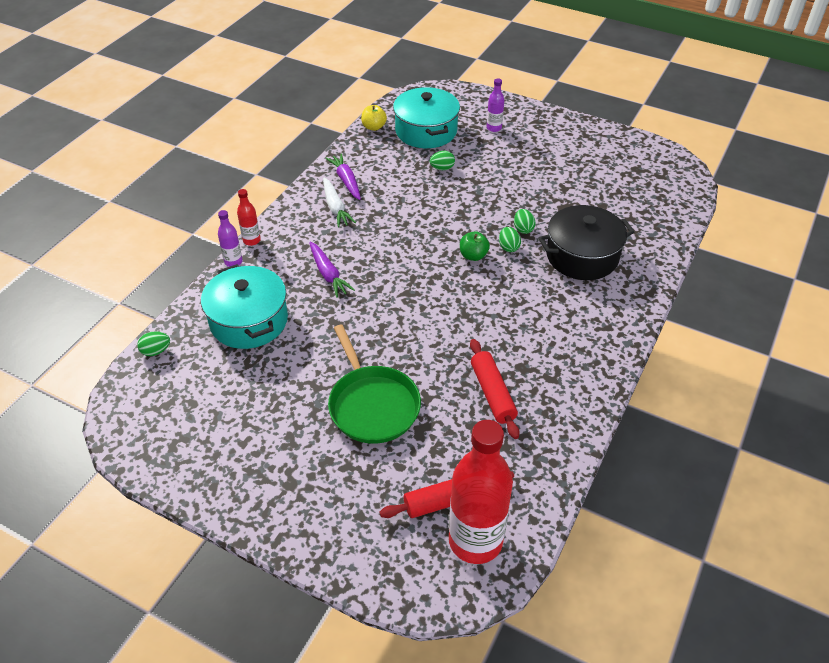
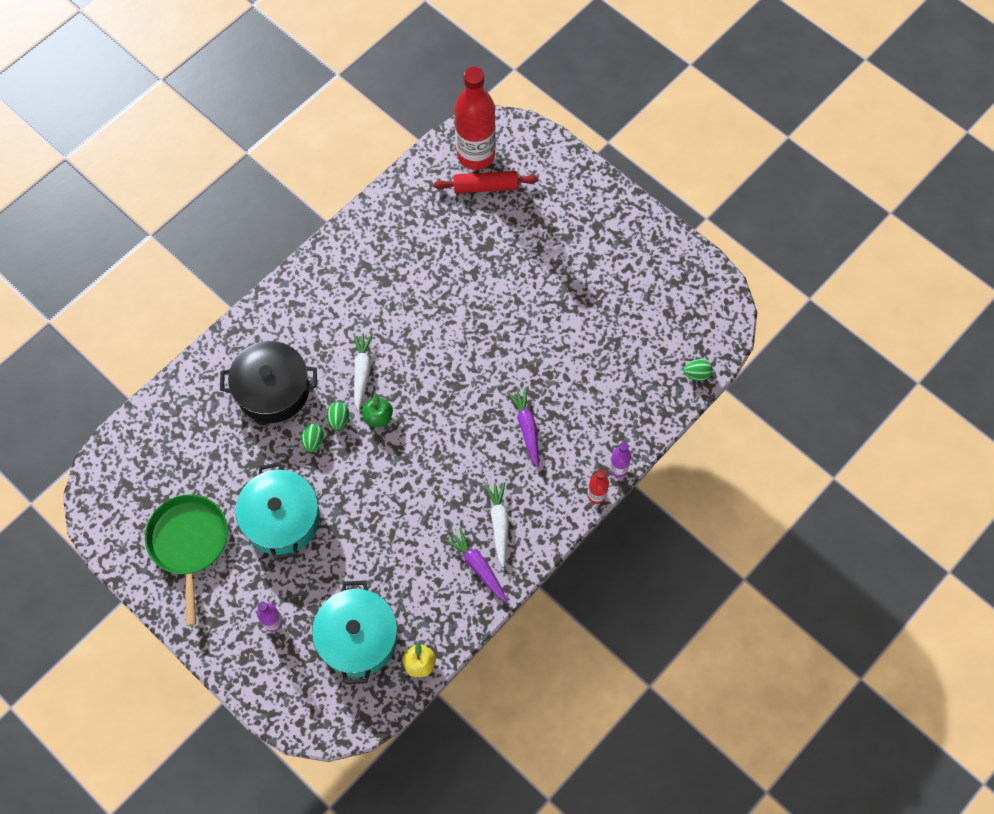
camera: 165 degrees left, 20 degrees up
(249, 321) = (611, 388): turquoise pot -> turquoise pot (282, 519)
(346, 181) = (478, 566): purple carrot -> purple carrot turned 150 degrees clockwise
(372, 405) = (520, 276): green pan -> green pan (189, 543)
(442, 168) = (363, 561): green egg -> none
(492, 393) = (419, 263): red rolling pin -> none
(506, 285) = (362, 372): none -> white carrot

